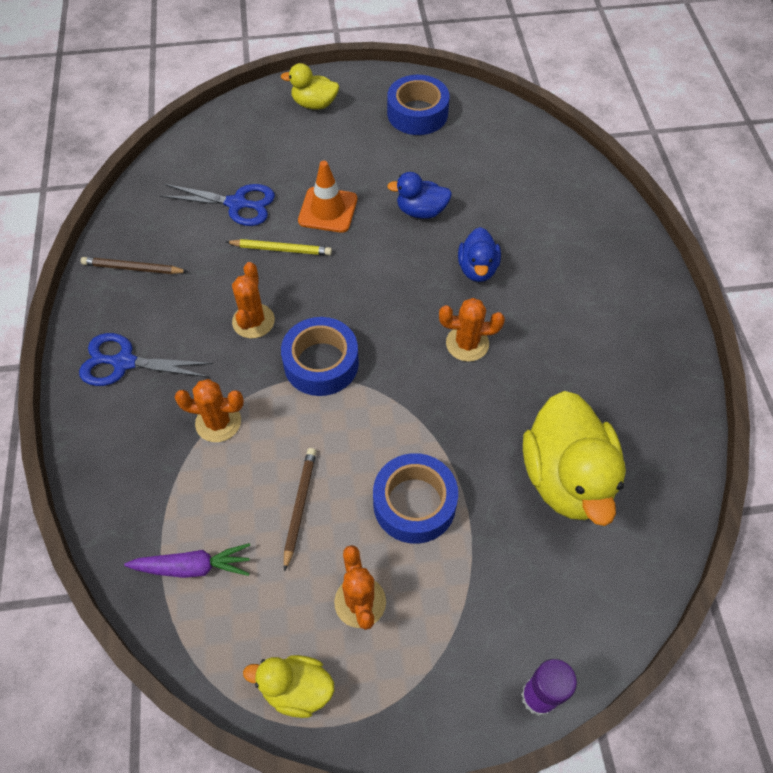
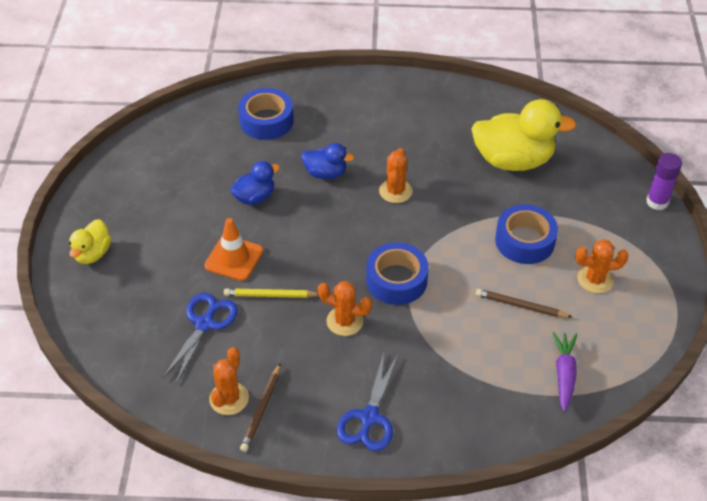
camera: 80 degrees left, 10 degrees down
(218, 422) = (441, 352): orange cactus -> orange cactus (229, 398)
(281, 249) = (270, 295): yellow pencil -> yellow pencil turned 105 degrees counterclockwise
(296, 689) = (653, 320): yellow duck -> none
(417, 113) = (136, 182): blue tape -> blue tape (266, 121)
(421, 211) = (255, 197): blue duck -> blue duck turned 135 degrees counterclockwise

